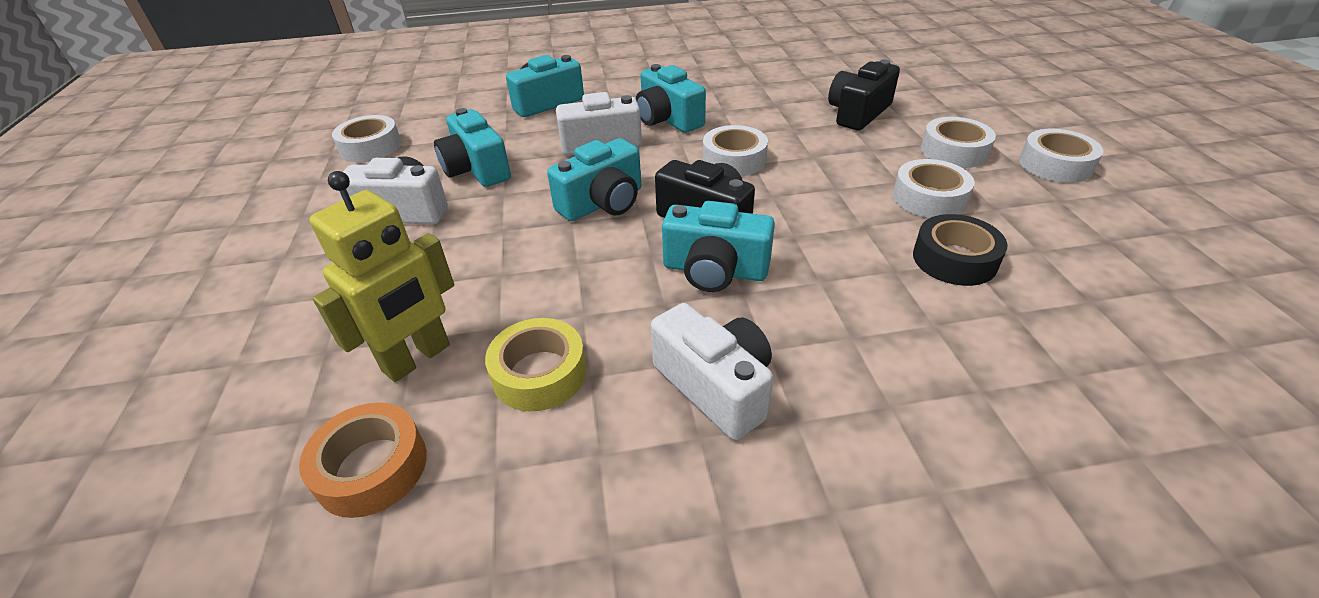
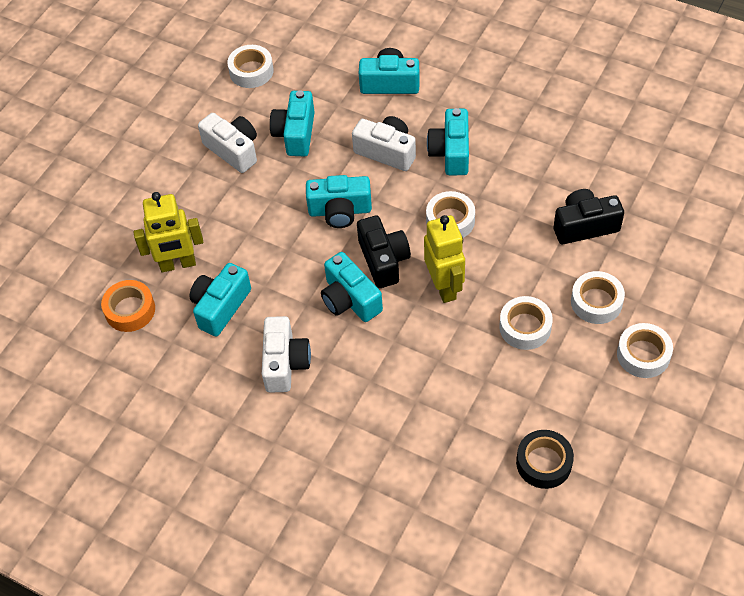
camera: 40 degrees right, 15 degrees up
(539, 373) = (220, 307): yellow tape -> turquoise camera
(804, 208) = (444, 287): none -> yellow robot
(954, 259) = (478, 374): black tape -> black tape (544, 463)

